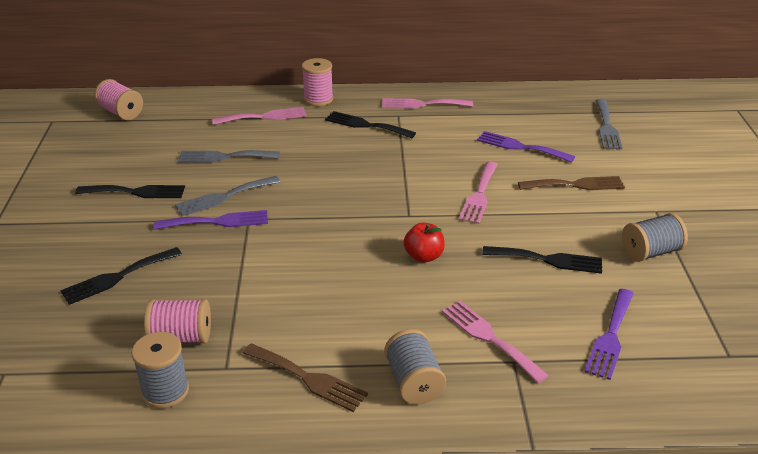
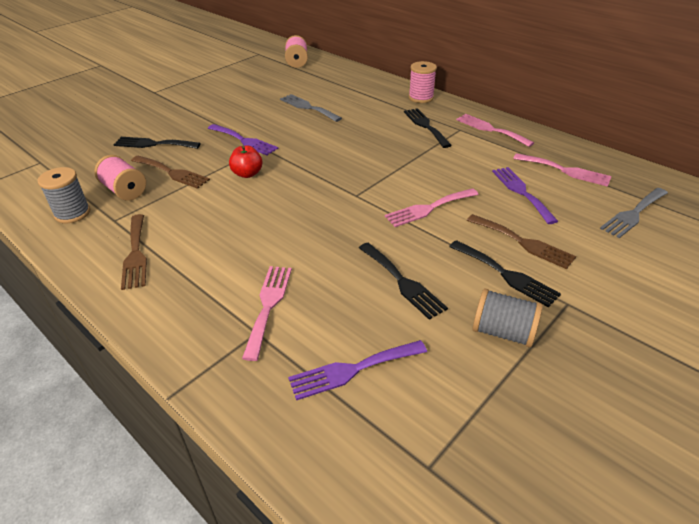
camera: 45 degrees right, 5 degrees up
(136, 192) = (234, 106): black fork -> black fork (506, 275)
(199, 292) = (172, 173): none -> brown fork
(223, 197) = (270, 129): grey fork -> none
(264, 117) = (369, 95): pink fork -> pink fork (565, 171)
(414, 382) = (179, 298): grey spool -> none
(424, 256) = (320, 226): red apple -> red apple (247, 174)

